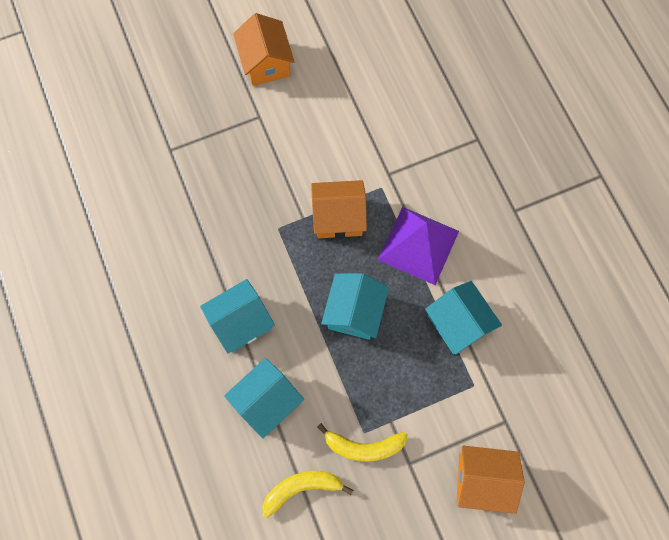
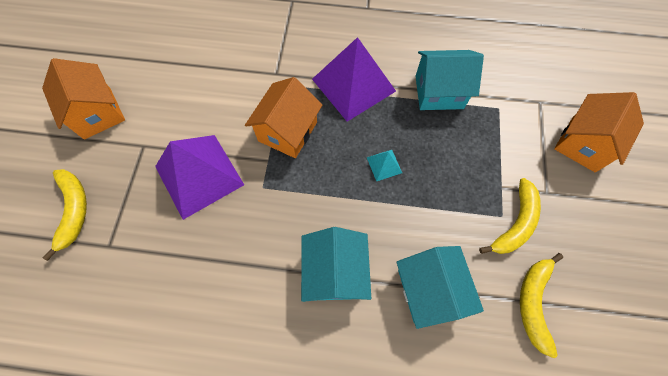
camera: 60 degrees left, 5 degrees down
(182, 107) = (74, 210): none -> yellow banana
(259, 175) = (199, 175): none -> purple pyramid
(266, 63) = (97, 113): orange house -> orange house turned 45 degrees clockwise
(354, 312) = (384, 165): turquoise house -> turquoise pyramid

